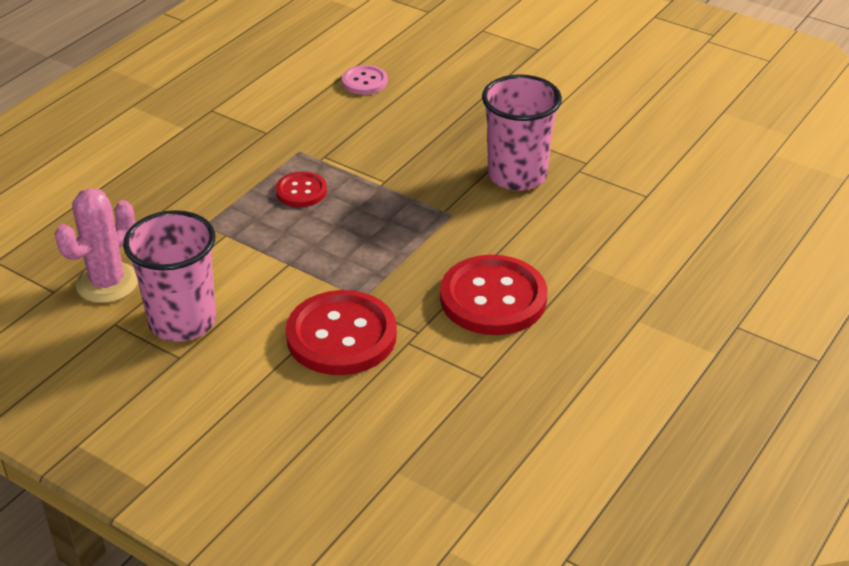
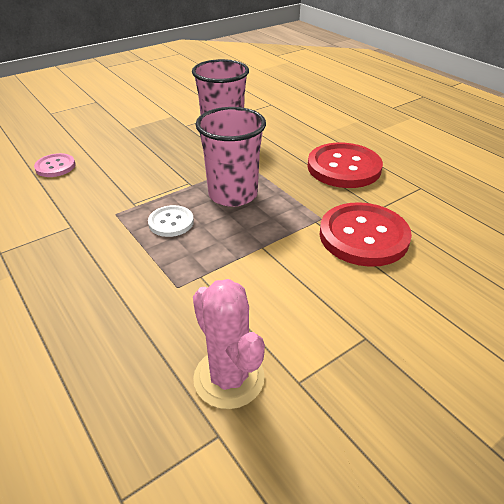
camera: 70 degrees left, 0 degrees up
(182, 321) = (315, 326): pink cup -> pink cup (233, 194)
(301, 191) = (171, 222): red button -> white button

